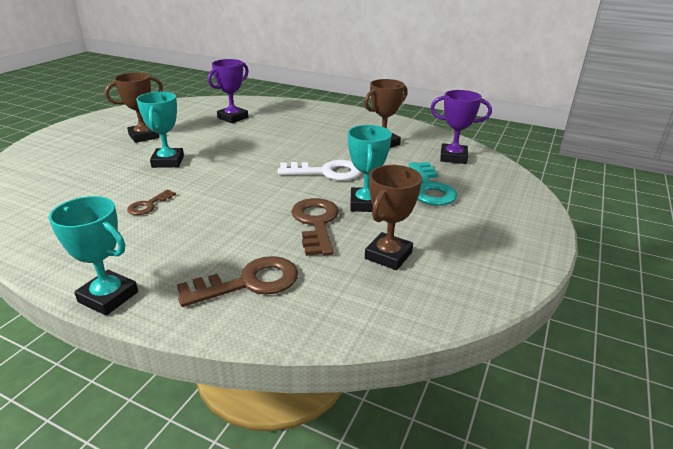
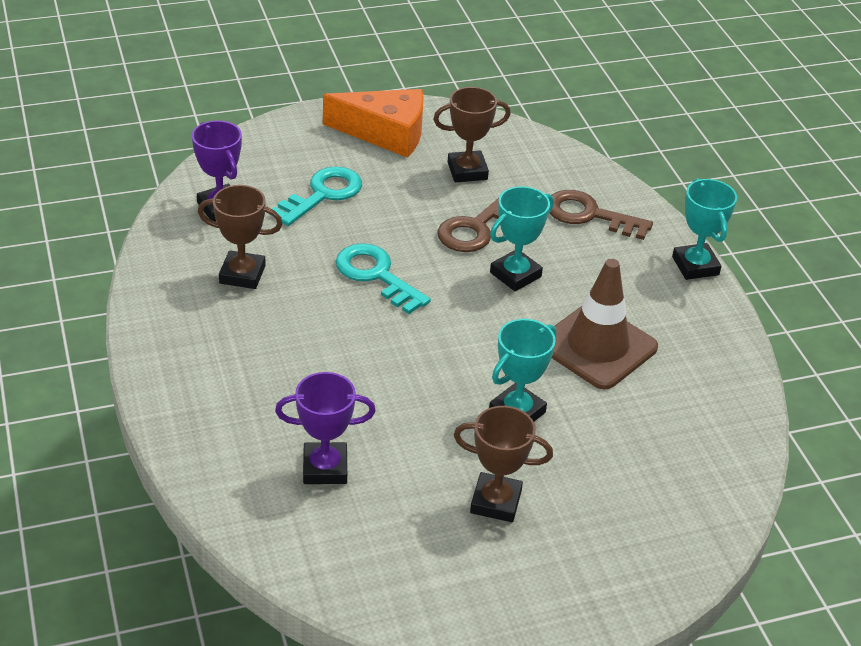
camera: 135 degrees left, 10 degrees up
(148, 205) = (597, 346): brown key -> brown traffic cone
(326, 172) = (376, 275): white key -> turquoise key
(365, 204) = (406, 218): turquoise trophy -> turquoise trophy (515, 274)
(486, 244) = (385, 133): none -> orange cheese

